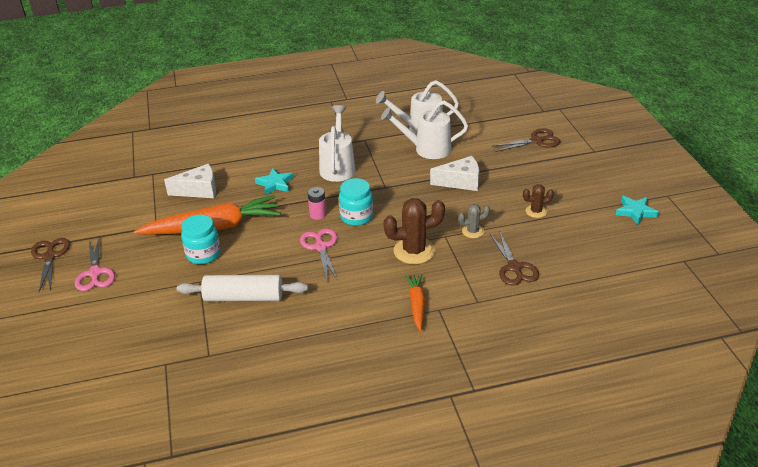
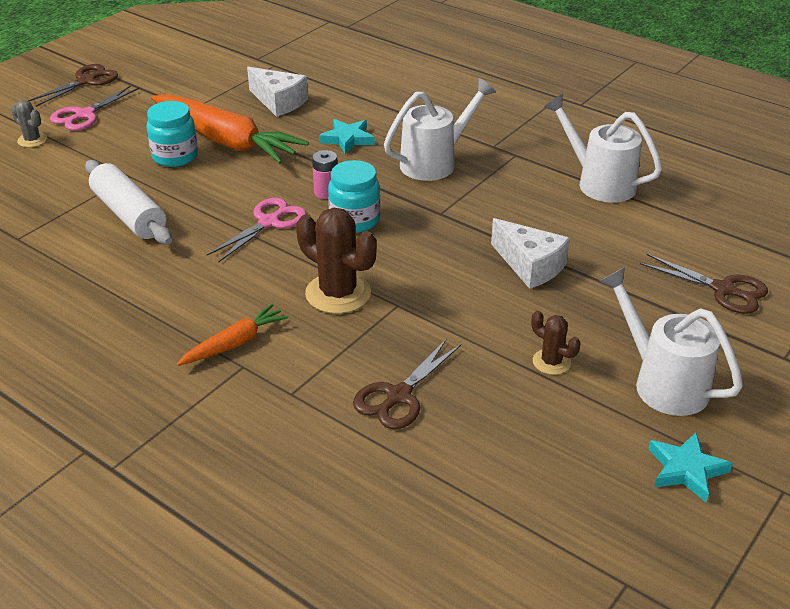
camera: 50 degrees right, 0 degrees up
(427, 149) = (564, 207): white watering can -> white watering can (662, 382)
(473, 231) = (435, 324): grey cactus -> grey cactus (32, 140)

